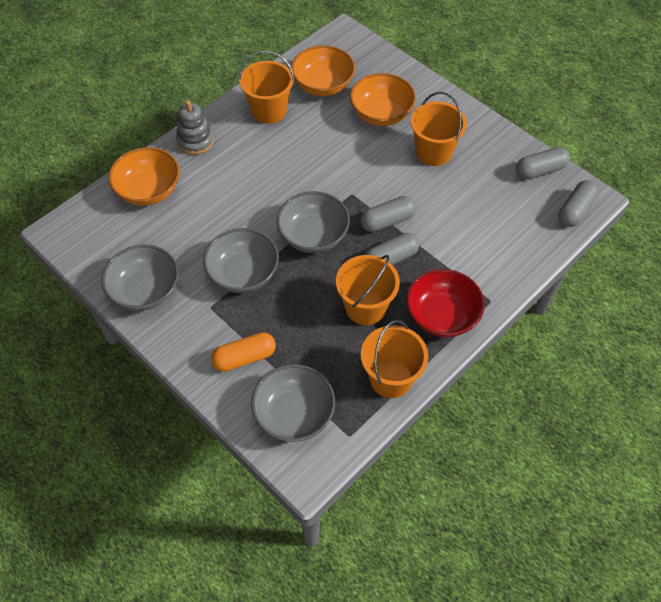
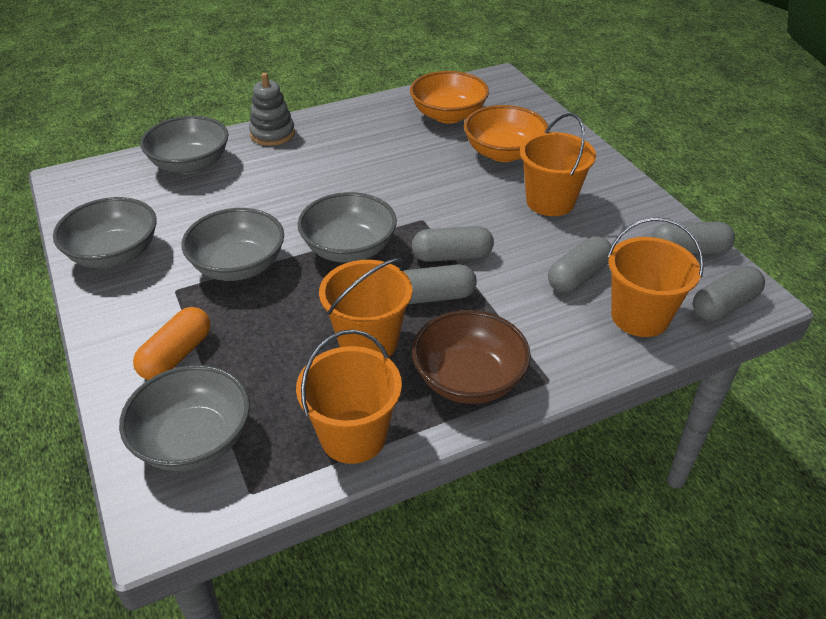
camera: 20 degrees right, 15 degrees down
(148, 190) = (190, 164): orange bowl -> grey bowl
(244, 358) = (176, 355): orange capsule -> orange capsule turned 60 degrees counterclockwise
(269, 110) = (372, 125): orange bucket -> orange bucket (640, 317)
(442, 315) = (469, 379): red bowl -> brown bowl
(477, 213) = (578, 276): none -> grey capsule

